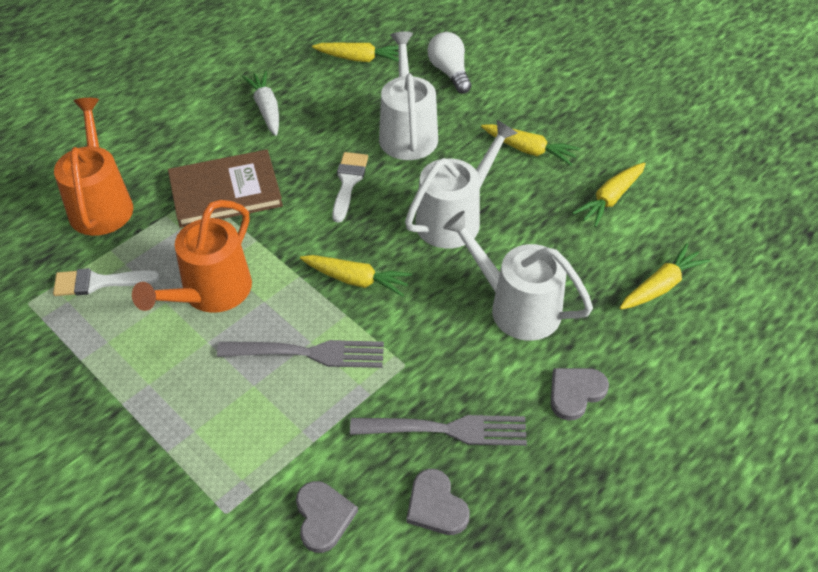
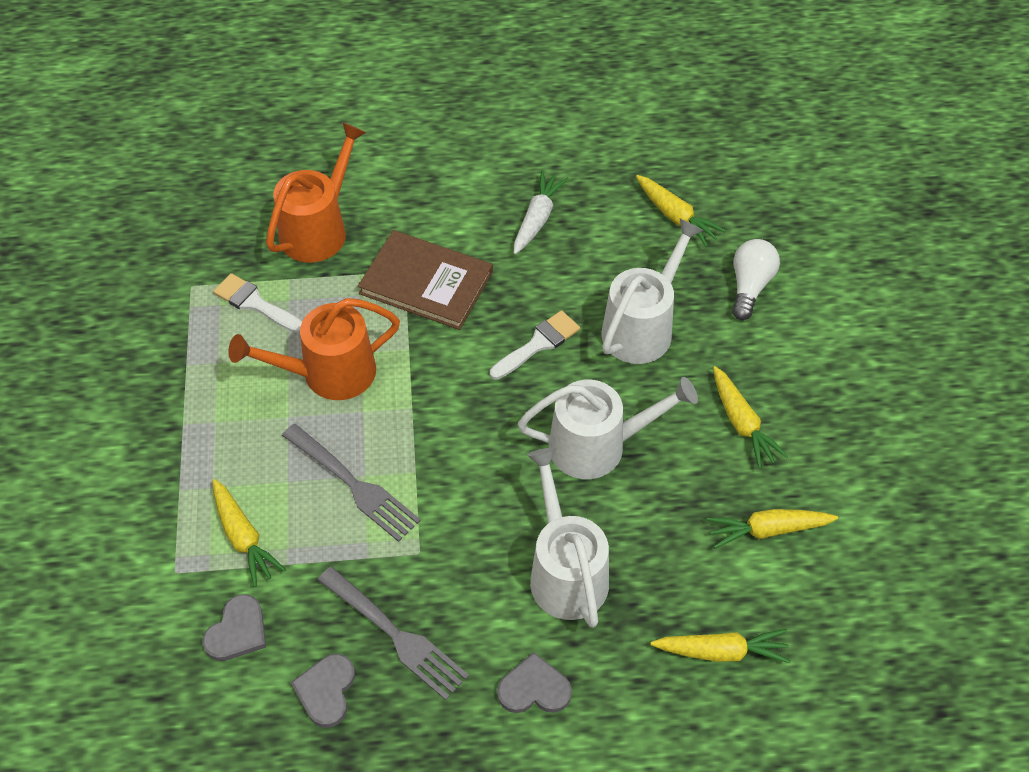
camera: 40 degrees right, 5 degrees up
(357, 280) = (454, 446): yellow carrot -> yellow carrot (244, 538)

